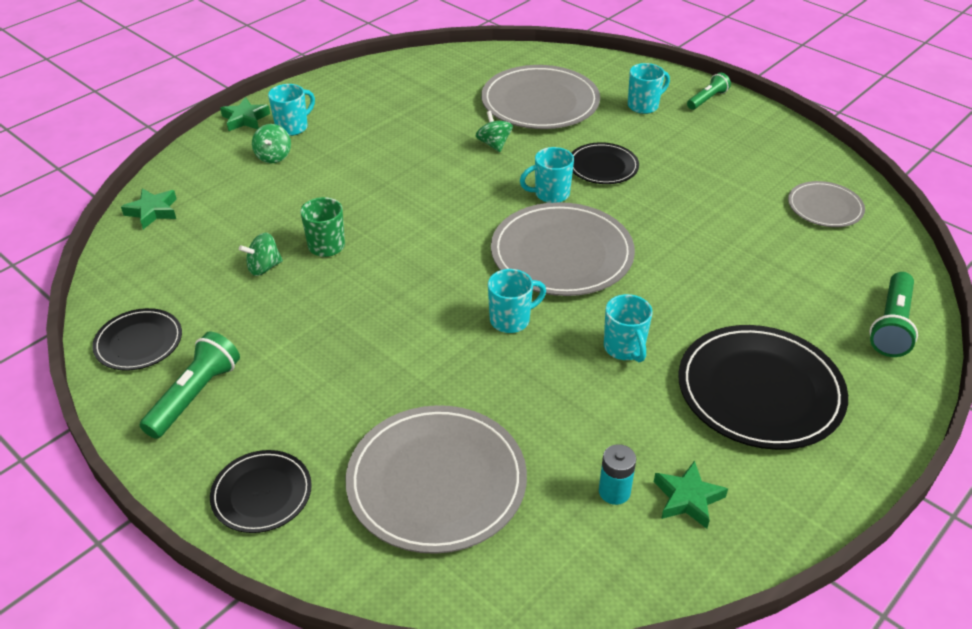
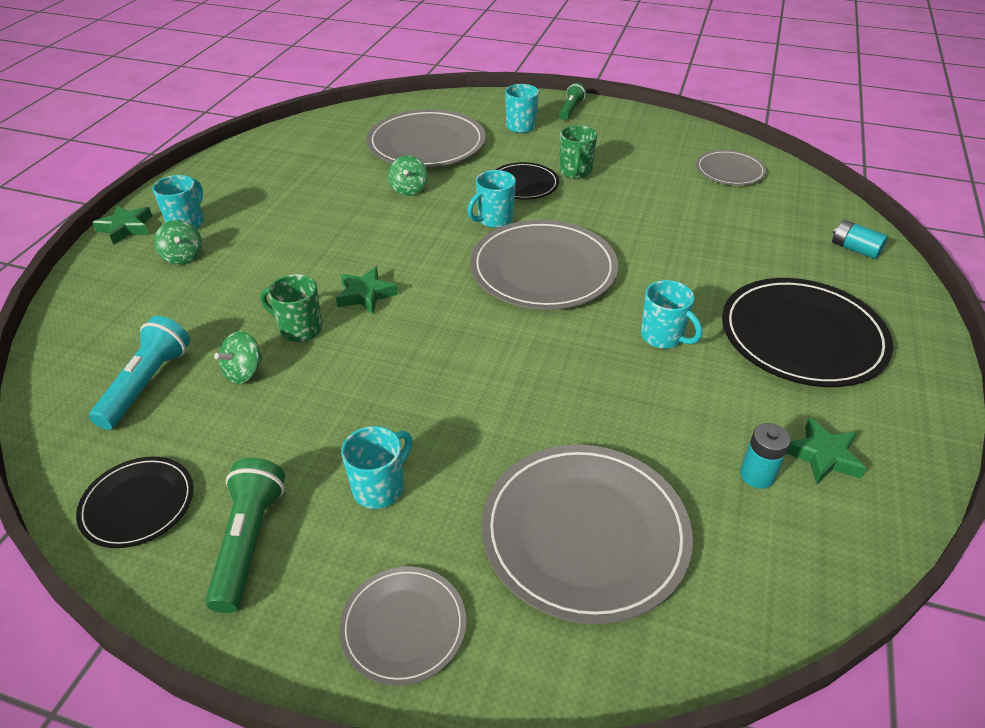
camera: 25 degrees left, 0 degrees up
(153, 211) = (69, 351): green star -> green star (365, 295)
(191, 254) = (147, 384): none -> turquoise flashlight
(261, 494) = (403, 626): black plate -> grey plate
(494, 144) = (409, 189): green spinning top -> green spinning top turned 135 degrees counterclockwise
(511, 320) = (541, 344): turquoise mug -> turquoise mug (380, 488)
(662, 167) = (575, 172): none -> green mug
(891, 325) = (855, 249): green flashlight -> turquoise battery

